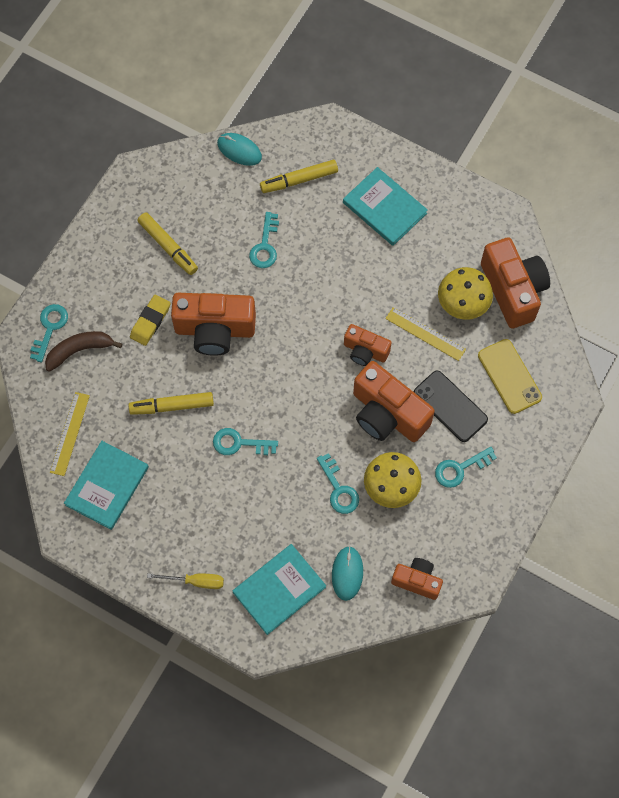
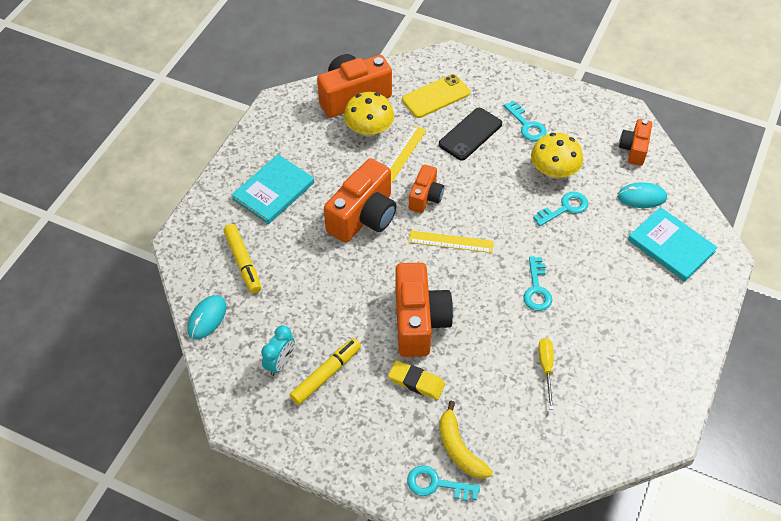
camera: 95 degrees left, 15 degrees down
(69, 433) = (557, 446): yellow ruler -> yellow ruler (450, 242)
(79, 350) = (459, 449): brown banana -> yellow banana
(107, 486) = (607, 402): turquoise book -> none
(172, 406) = (508, 351): yellow marker -> none
(184, 210) = (280, 363): none -> turquoise clock
(195, 581) = (683, 313): yellow screwdriver -> yellow screwdriver (546, 368)
(265, 246) = (320, 285): turquoise key -> none
(387, 414) = (485, 177): orange camera -> orange camera (364, 216)

